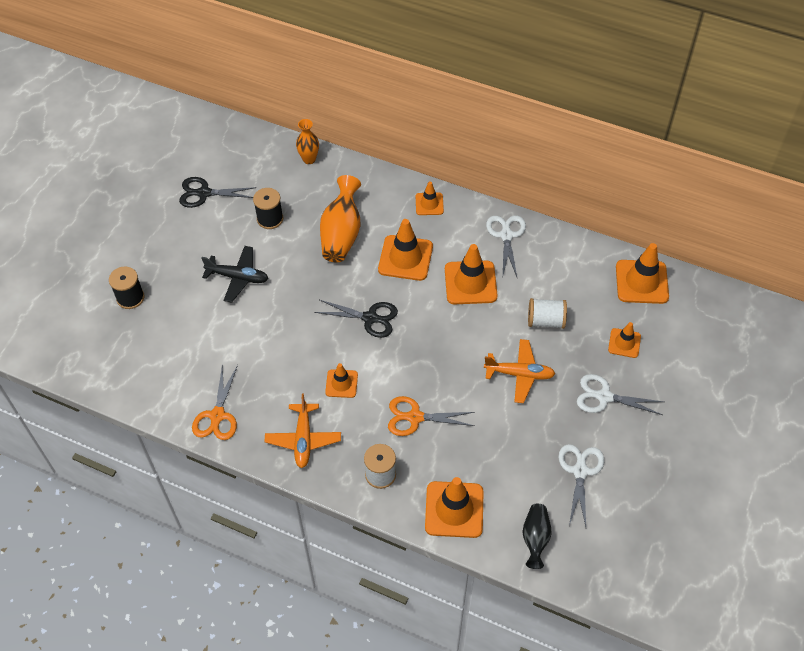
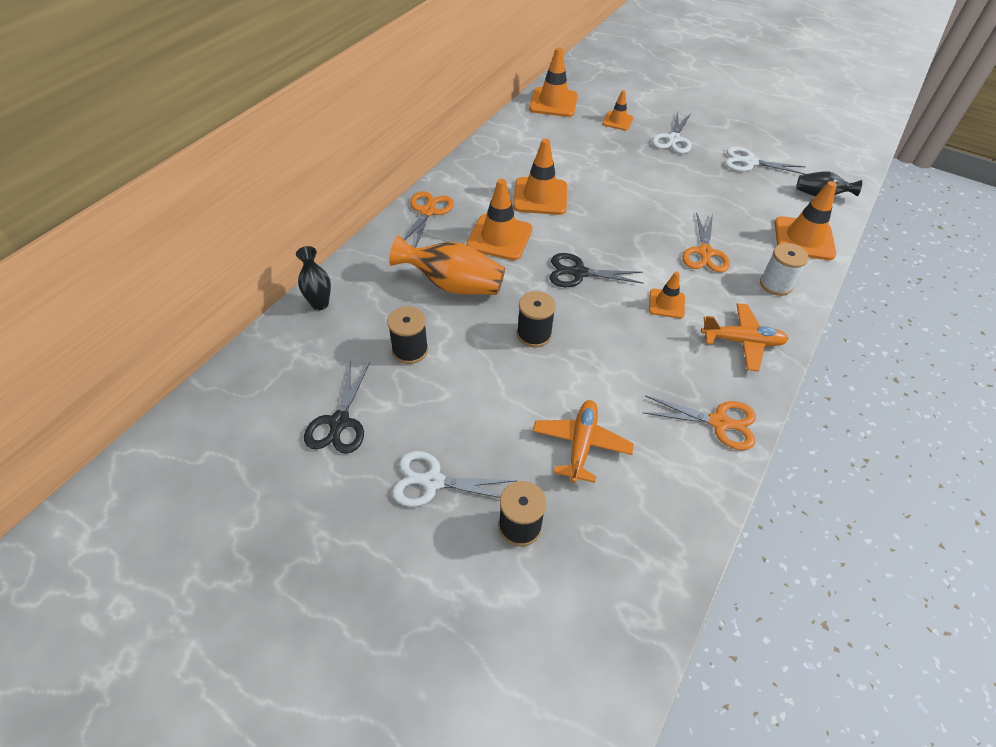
camera: 85 degrees left, 5 degrees down
(238, 277) = (502, 390): black plane -> none
(294, 292) = (534, 334): none -> black spool
(309, 159) = (320, 304): orange vase -> black vase
(370, 318) = (578, 273): black scissors -> black scissors turned 105 degrees counterclockwise
(429, 204) = (427, 212): orange traffic cone -> orange scissors
(506, 236) = (484, 166): white scissors -> white scissors (433, 482)
(519, 374) = (651, 181): orange plane -> orange plane (581, 444)
(545, 321) = (591, 158): white spool -> none

